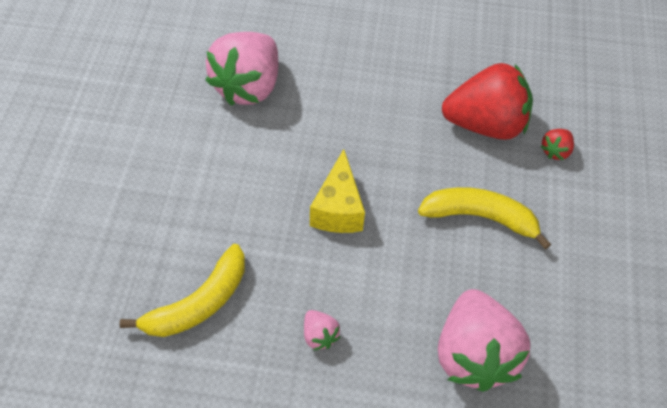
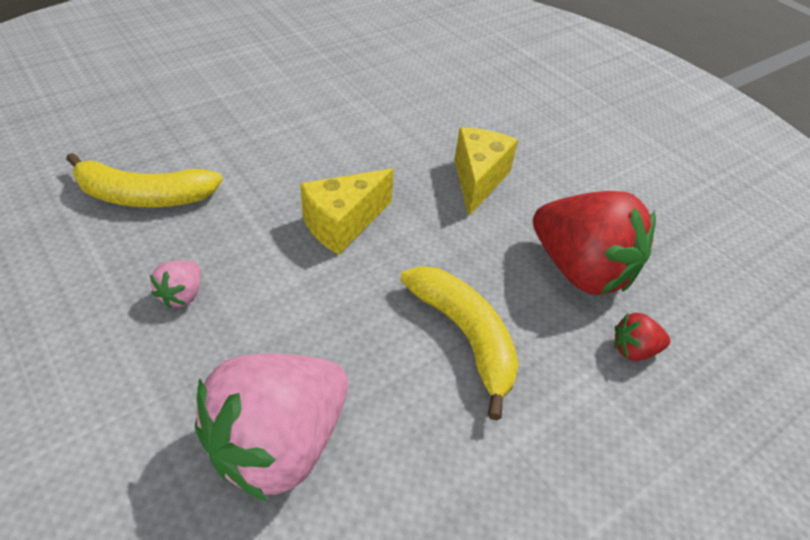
camera: 45 degrees right, 10 degrees down
(248, 86) = (399, 104): pink strawberry -> none
(368, 108) = (478, 180): none -> yellow cheese

